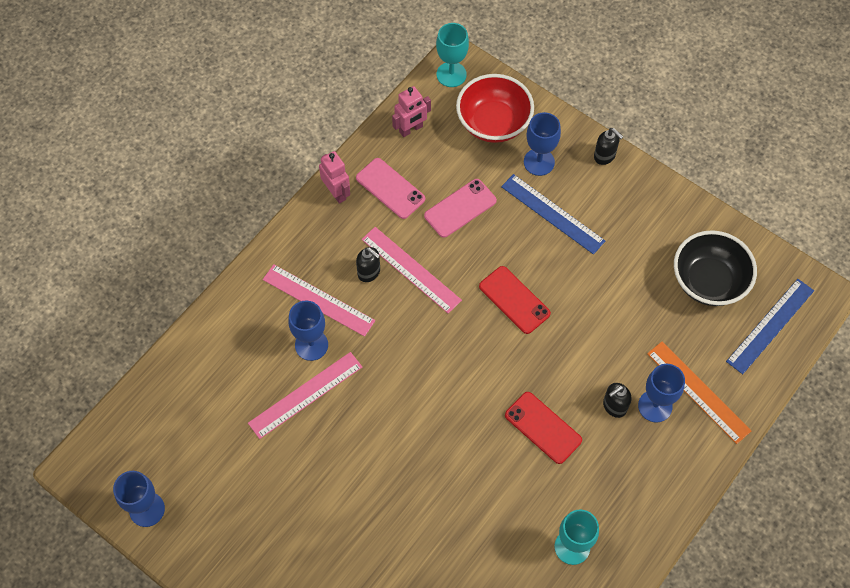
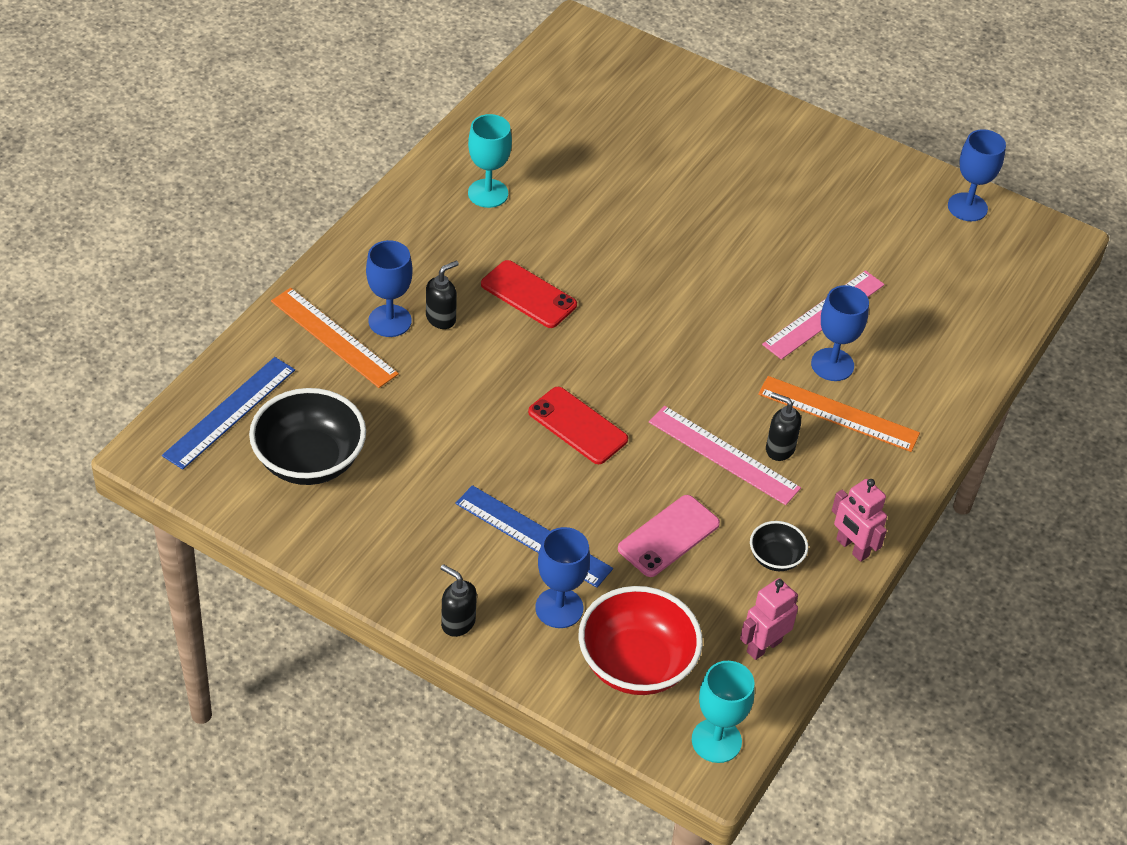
camera: 170 degrees right, 15 degrees down
(318, 300) = (838, 414): pink ruler -> orange ruler
(390, 188) = (775, 558): pink phone -> black bowl

